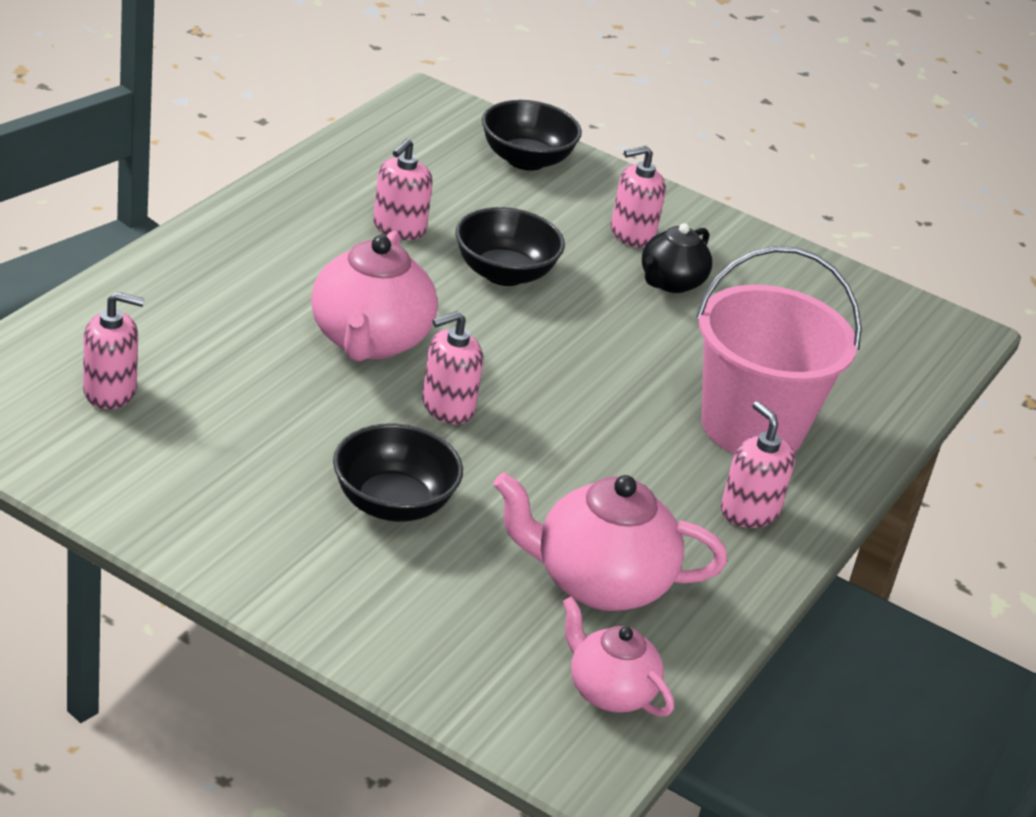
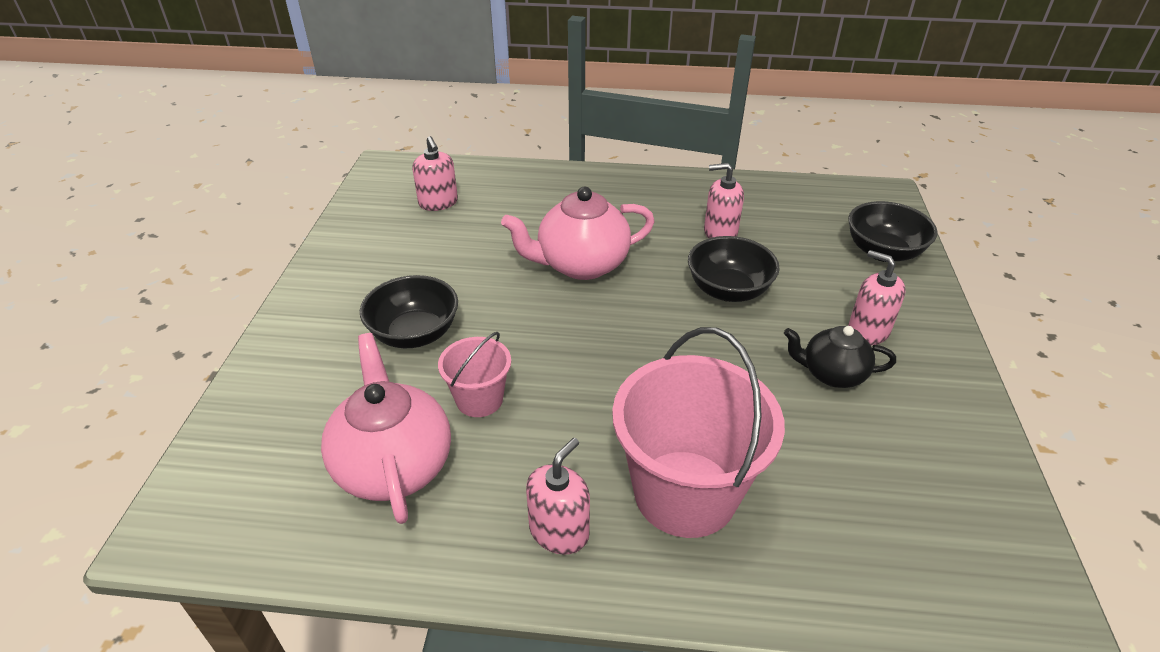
camera: 70 degrees right, 5 degrees up
(447, 407) = (542, 320): pink soap dispenser -> none
(544, 496) = (479, 399): none -> pink bucket
(609, 691) = (262, 516): pink teapot -> none

